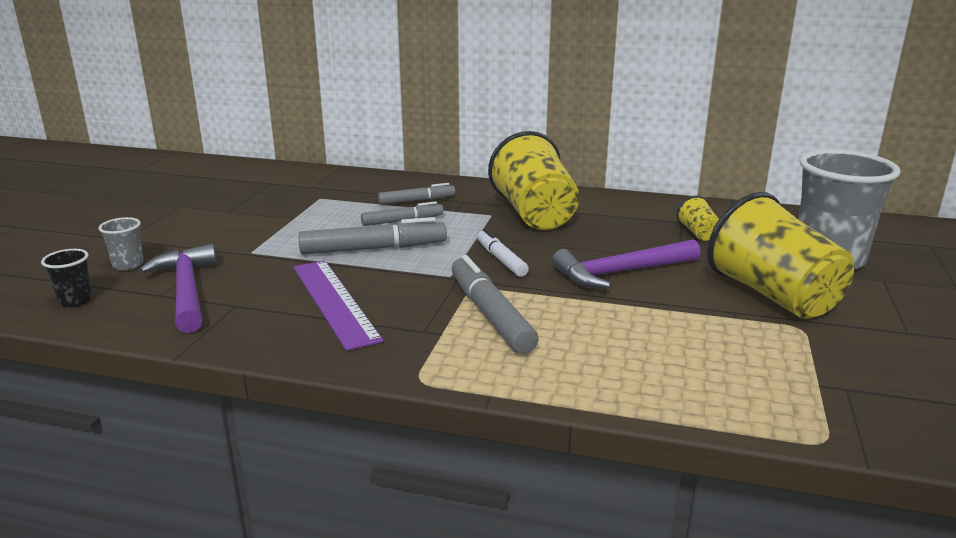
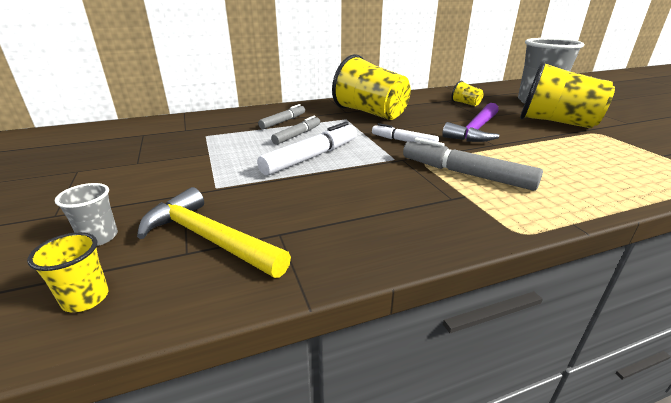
camera: 35 degrees left, 5 degrees up
(75, 300) = (86, 298): black cup -> yellow cup
(186, 290) = (208, 238): purple hammer -> yellow hammer
(334, 302) = (355, 201): purple ruler -> none
(373, 249) = (312, 157): grey marker -> white marker

